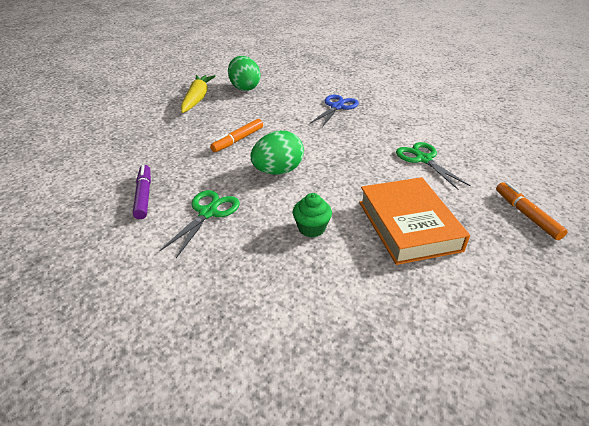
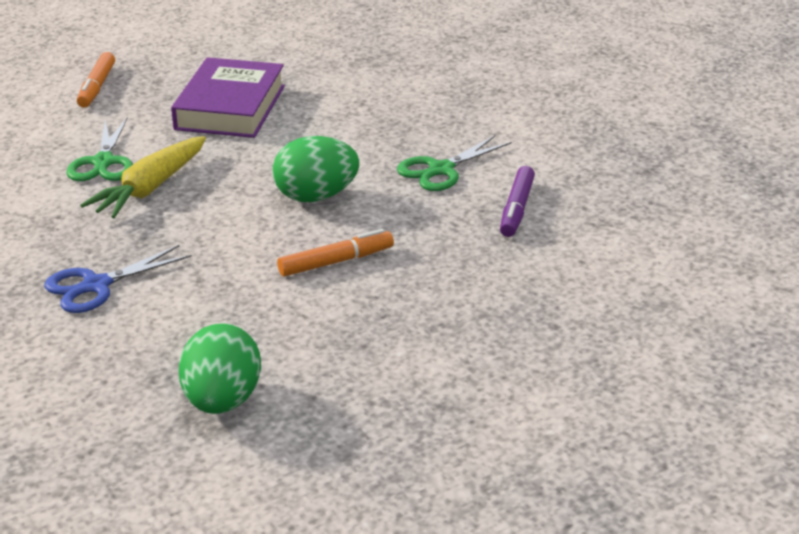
camera: 155 degrees left, 5 degrees down
(197, 99) = (352, 392): yellow carrot -> yellow carrot (150, 188)
(311, 228) = (334, 129): green cupcake -> none
(408, 225) = (230, 107): orange book -> purple book

